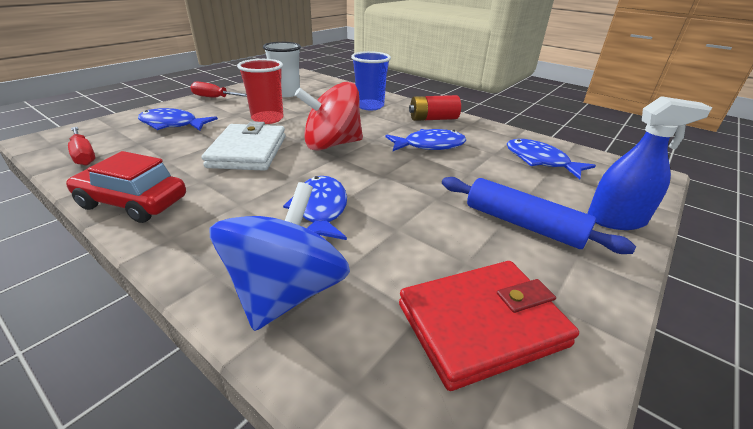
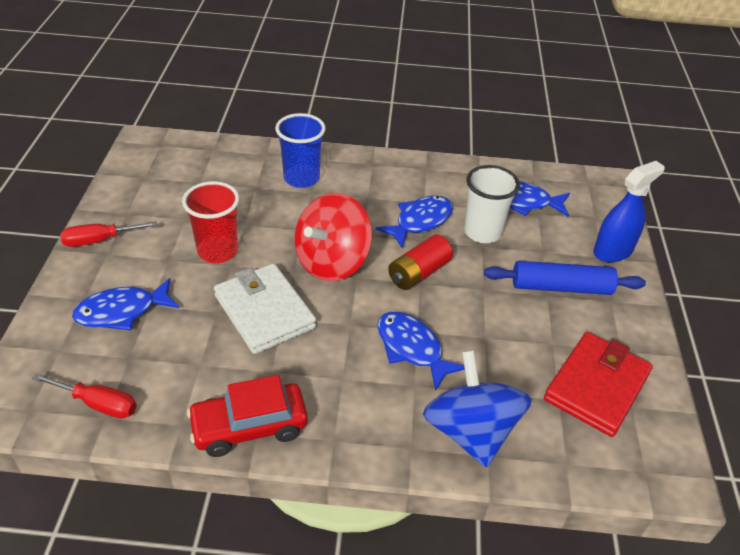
camera: 35 degrees left, 10 degrees up
(286, 93) = (179, 193): white cup -> white cup (482, 232)
(433, 119) = (386, 175): red battery -> red battery (419, 273)

